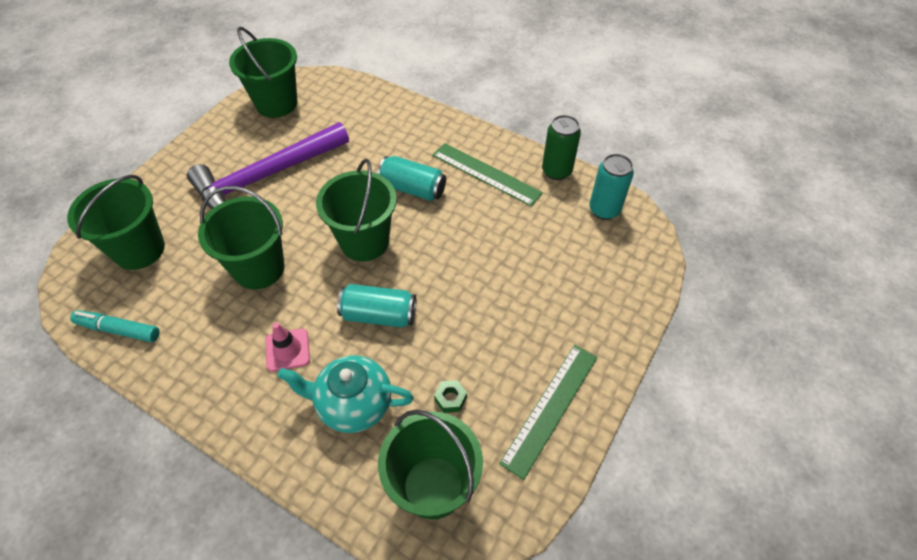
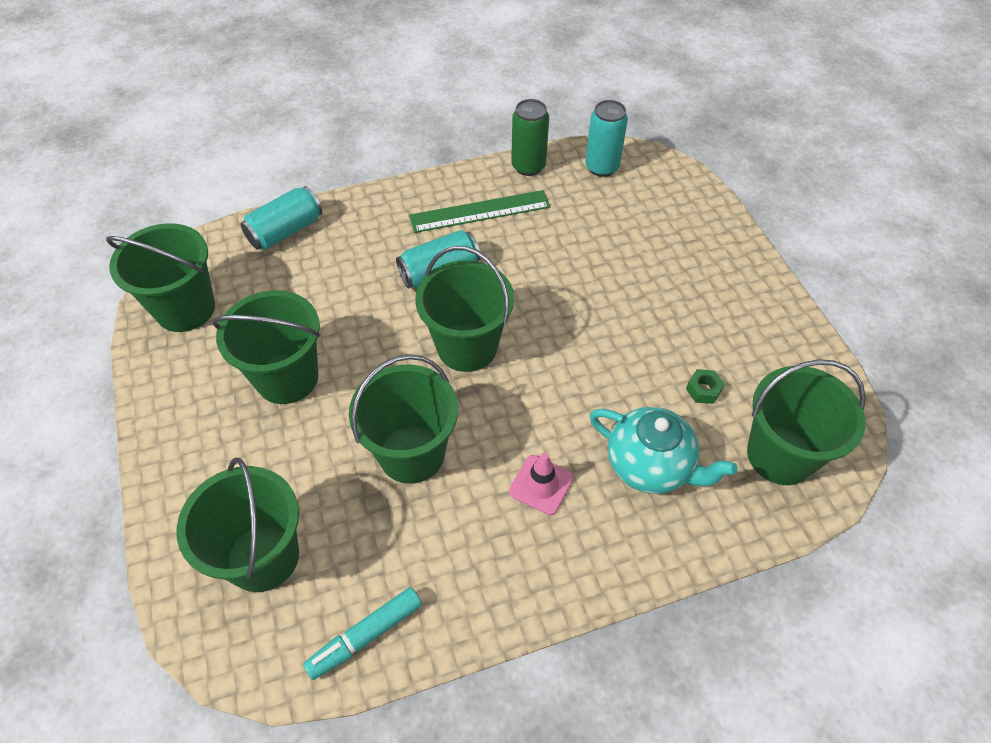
camera: 50 degrees left, 0 degrees up
(266, 176) = (287, 378): purple hammer -> green bucket
(353, 404) = (650, 466): turquoise teapot -> turquoise teapot turned 105 degrees counterclockwise
(379, 315) = (566, 387): turquoise can -> turquoise can (285, 231)
(550, 408) = (766, 330): green ruler -> none

